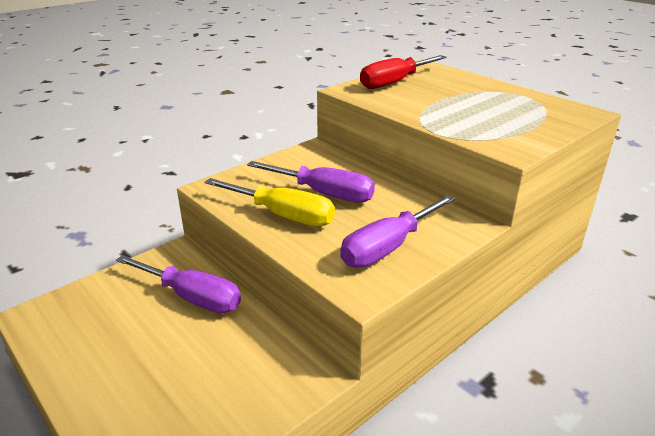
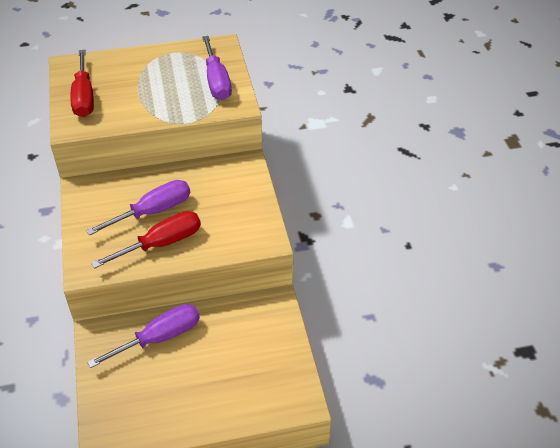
camera: 60 degrees left, 15 degrees up
(283, 215) = (162, 243): yellow screwdriver -> red screwdriver
(388, 247) = (239, 210): purple screwdriver -> purple screwdriver (216, 81)

